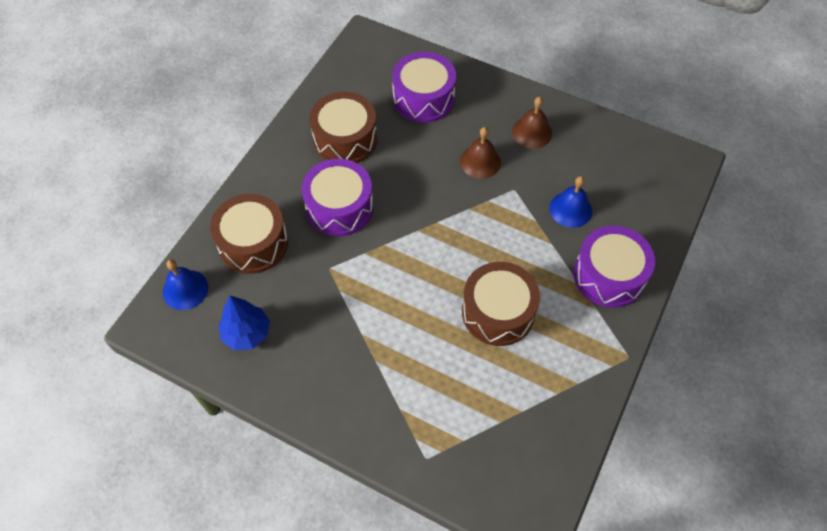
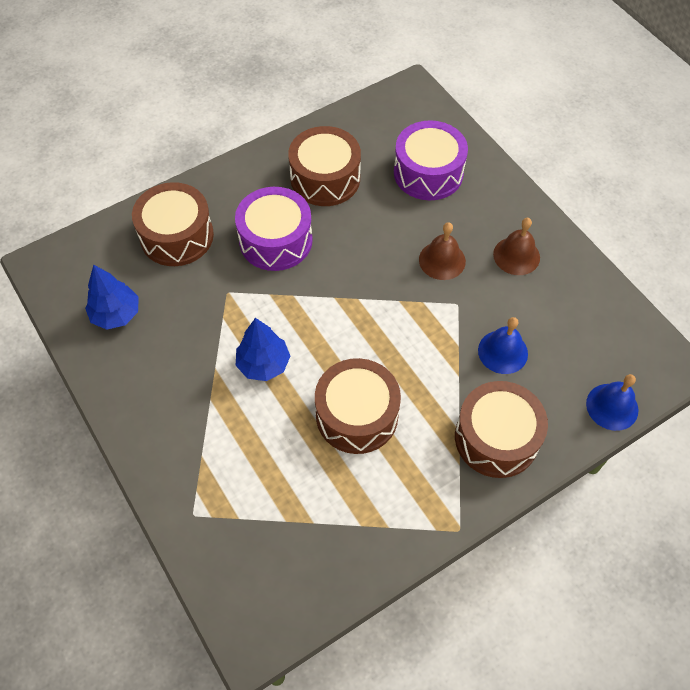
camera: 30 degrees right, 0 degrees up
(185, 289) = (92, 249): blue bell -> blue bell (612, 406)
(399, 311) = (263, 364): none -> blue tree
(609, 275) = (496, 438): purple drum -> brown drum

